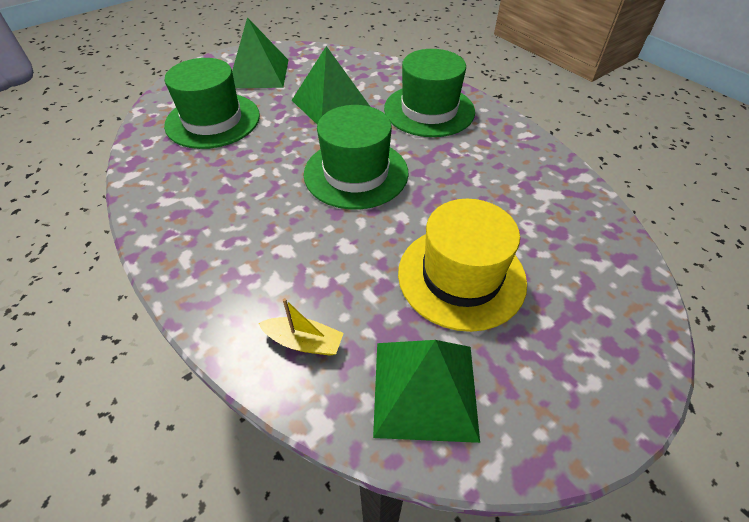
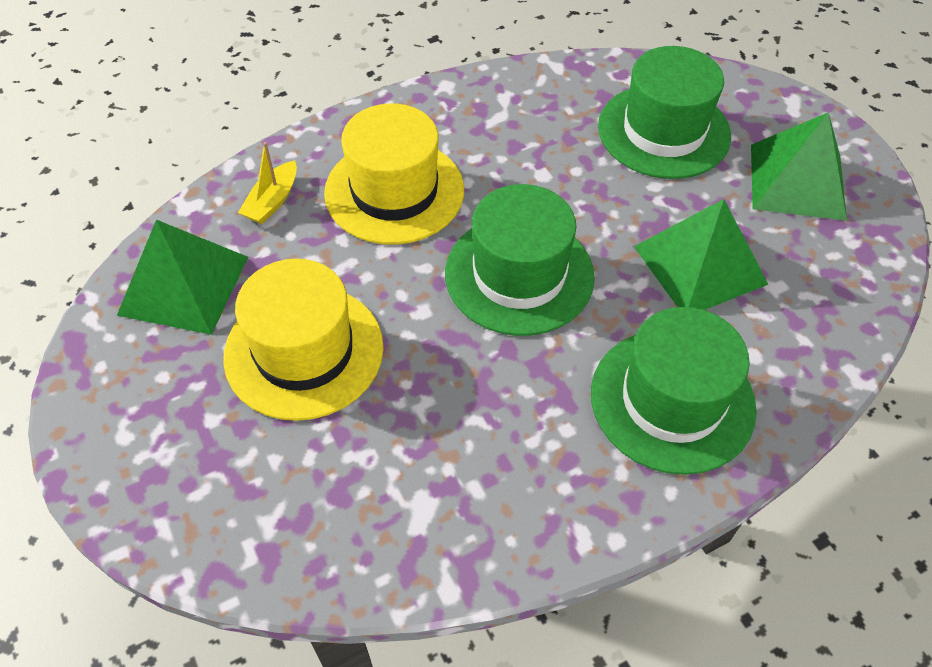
camera: 100 degrees right, 5 degrees up
(282, 252) = (394, 191): none -> yellow hat

